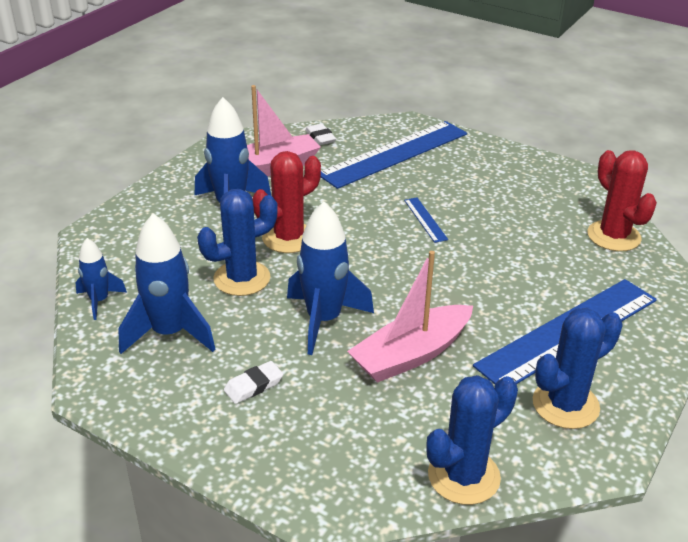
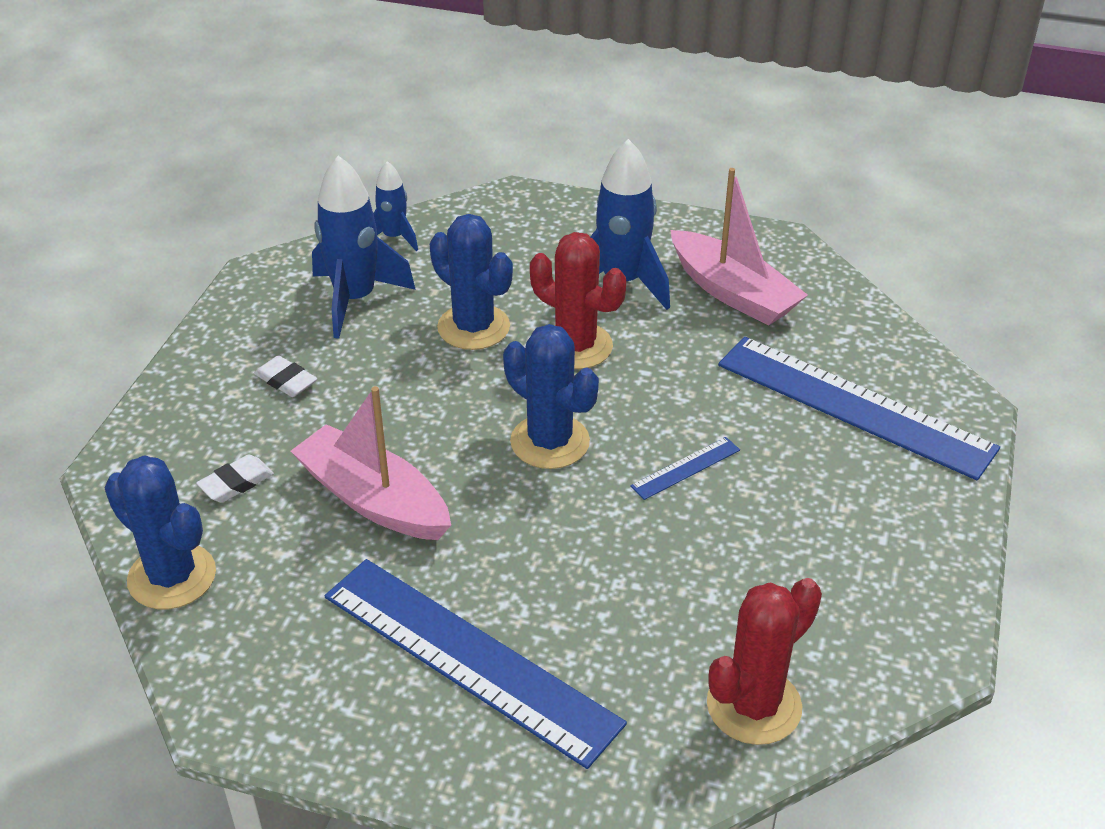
camera: 75 degrees right, 5 degrees up
(320, 137) = (850, 322): white eraser -> white eraser (236, 483)
(324, 320) = (416, 411): blue rocket -> none
(565, 405) = (313, 665): blue cactus -> blue cactus (550, 442)

